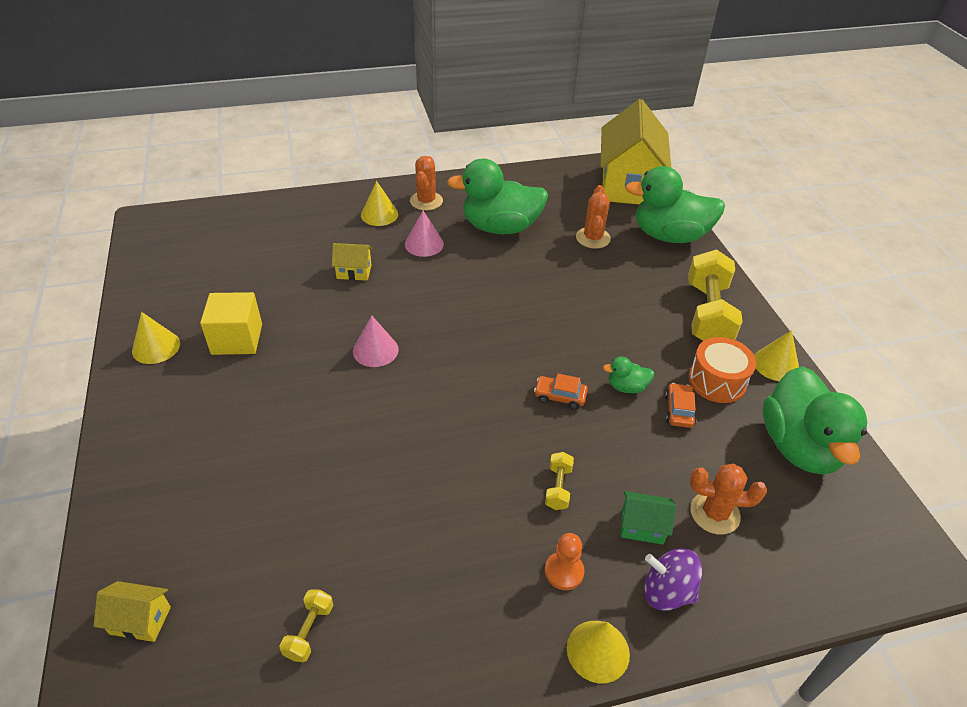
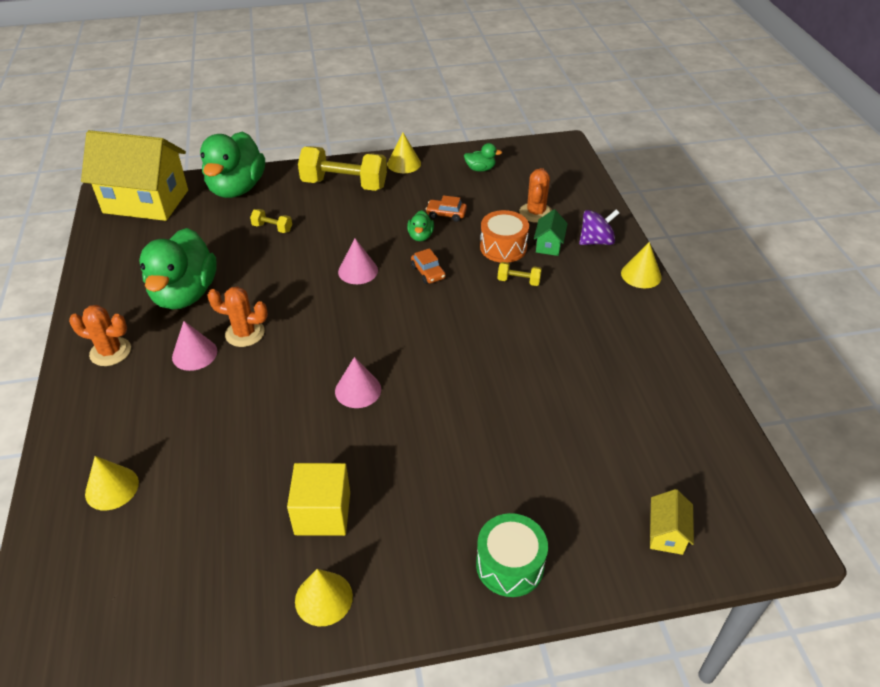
camera: 85 degrees left, 0 degrees up
(147, 470) = (510, 565): none -> green drum
(309, 631) = (655, 418): yellow dumbbell -> yellow dumbbell (272, 228)
(354, 272) = (227, 413): yellow house -> none
(379, 214) = (121, 394): yellow cone -> yellow cone (112, 488)
(552, 337) = (358, 271): none -> pink cone
(560, 396) = (428, 272): orange car -> orange car turned 45 degrees counterclockwise
(564, 571) = (588, 284): orange pawn -> none
(593, 238) = (225, 233): orange cactus -> orange cactus (245, 333)
(667, 592) = (596, 241): purple spinning top -> purple spinning top turned 135 degrees counterclockwise
(717, 381) = (418, 192): orange drum -> orange drum (503, 247)
(799, 446) = (480, 169): green duck -> green duck, size x0.43

